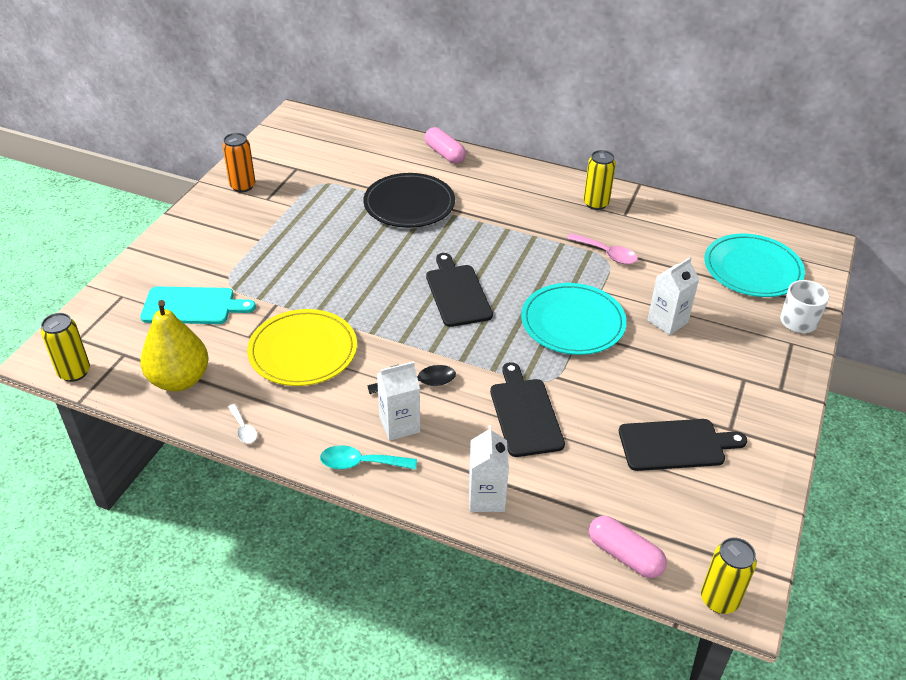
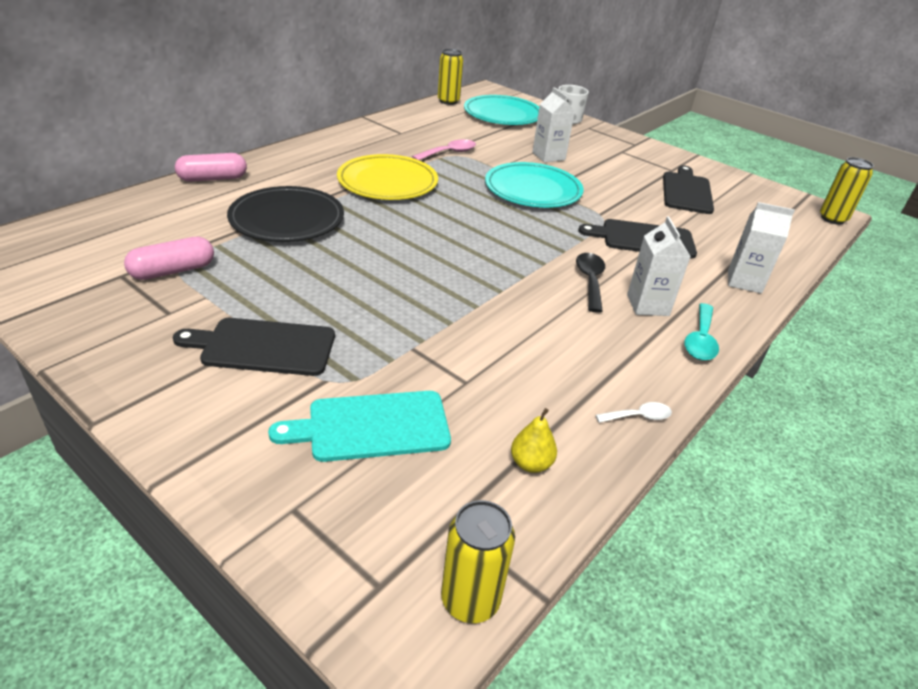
camera: 75 degrees left, 5 degrees down
(179, 380) = (531, 464): yellow pear -> yellow pear, size x0.46
(192, 306) = (372, 426): turquoise cutting board -> turquoise cutting board turned 120 degrees counterclockwise
(242, 186) = (111, 328): orange can -> none
(303, 351) = (512, 344): yellow plate -> yellow plate (387, 182)
(457, 293) = (462, 229): black cutting board -> black cutting board (263, 346)
(596, 203) = (374, 138): yellow can -> yellow can (448, 101)
(624, 555) = (799, 239): pink capsule -> pink capsule (173, 271)

